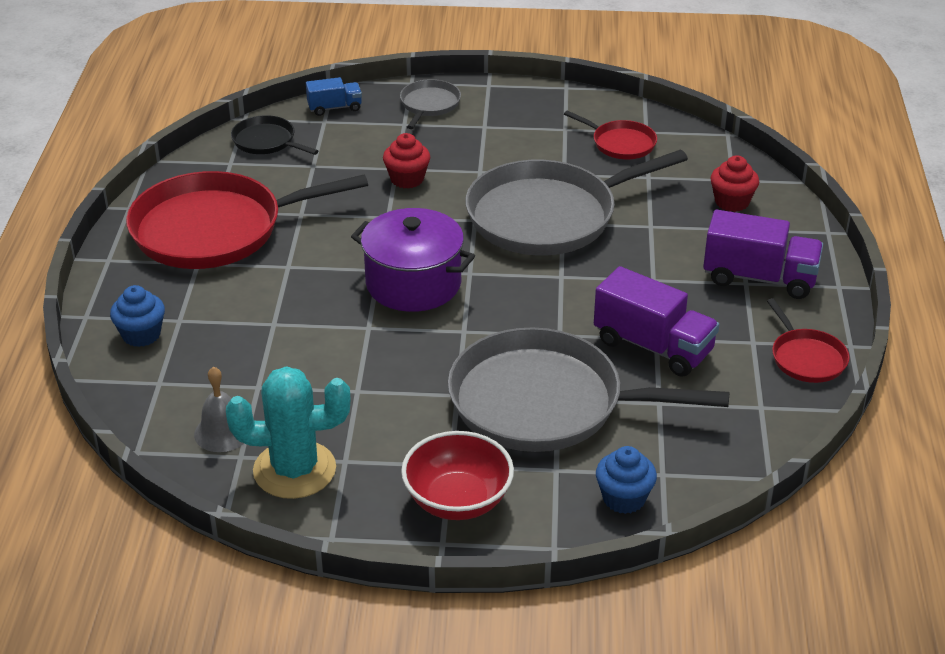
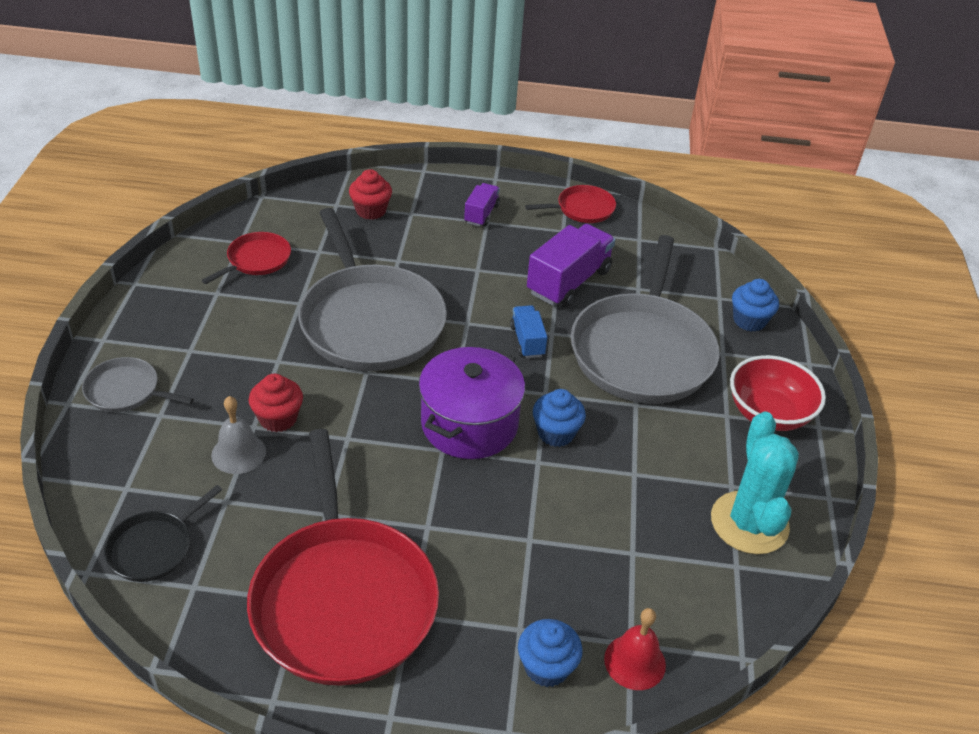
camera: 90 degrees left, 5 degrees up
(140, 384) = (635, 662): none -> red bell
(222, 432) = (704, 582): grey bell -> grey bell (238, 453)
(334, 108) = (98, 477): blue truck -> blue truck (527, 341)
(408, 338) = (556, 433): none -> blue cupcake
(759, 278) = (481, 214): purple truck -> purple truck, size x0.55

